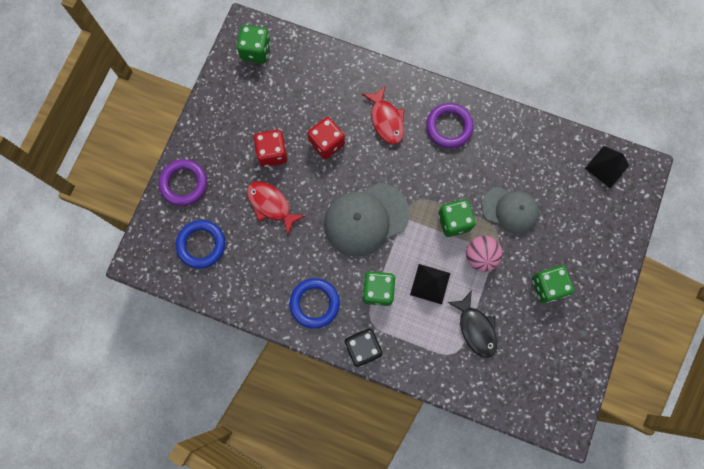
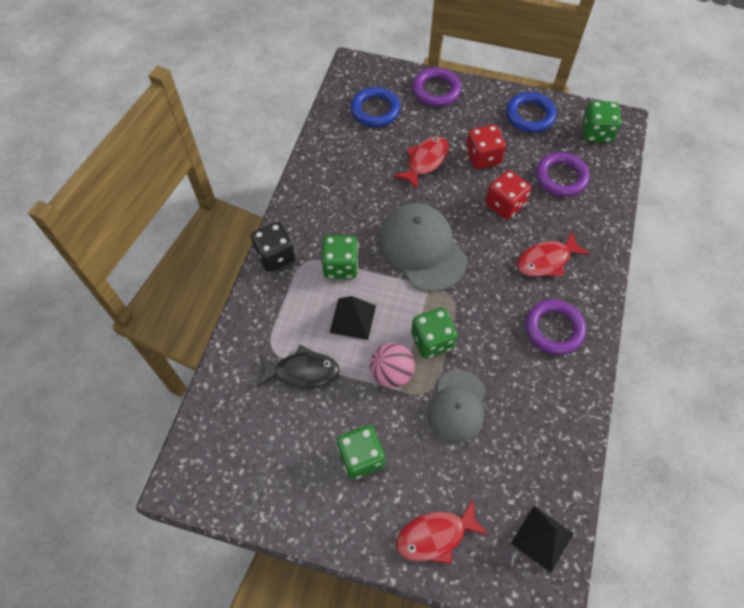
camera: 85 degrees right, 15 degrees down
(302, 91) = (561, 177): none -> purple ring
(314, 303) = (322, 208): blue ring -> blue ring (530, 115)
(476, 328) = (302, 371): black fish -> black fish turned 150 degrees counterclockwise
(605, 238) = (435, 536): none -> red fish

